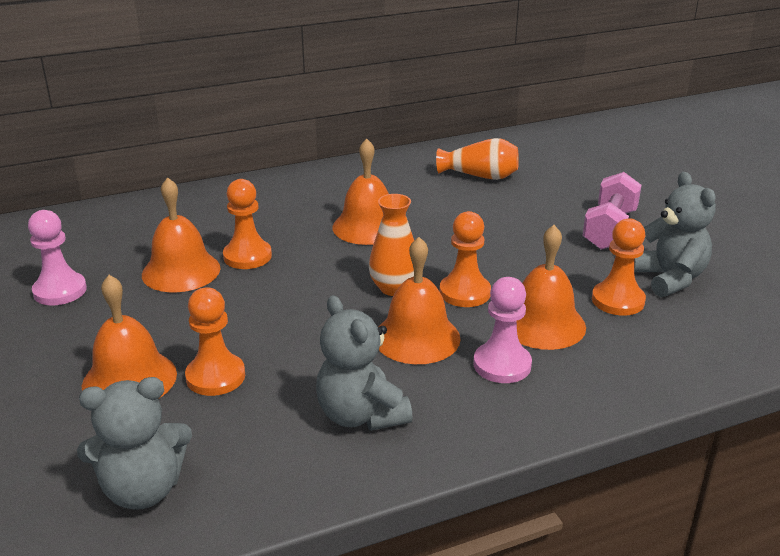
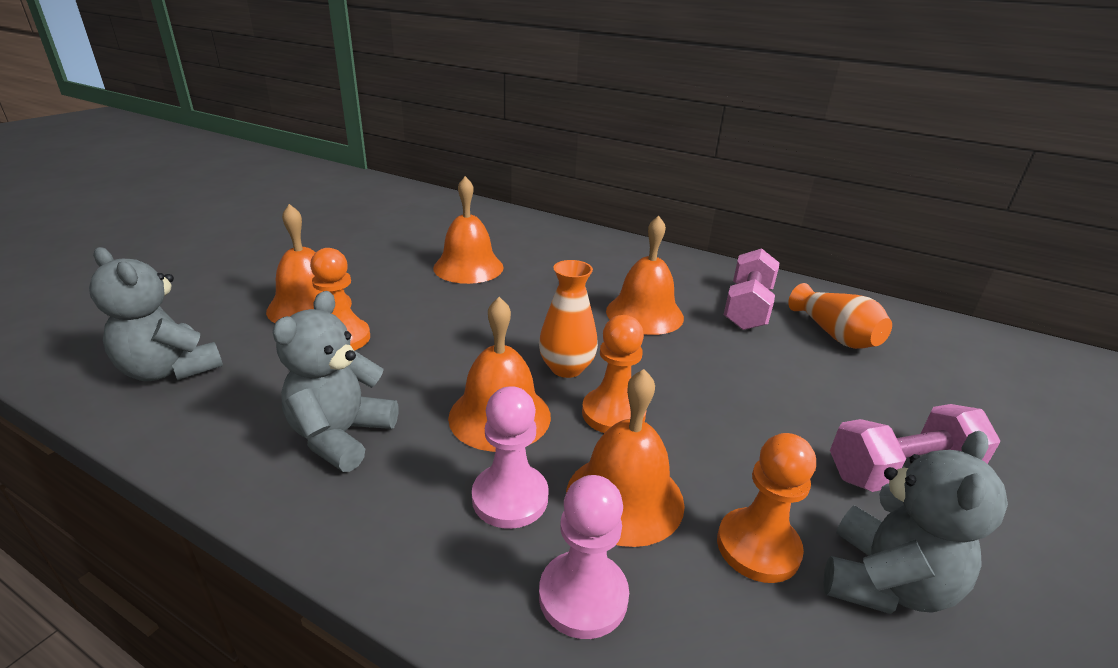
camera: 50 degrees right, 0 degrees up
(60, 291) = (394, 241): pink pawn -> pink pawn (583, 596)
(247, 256) = (522, 282): orange pawn -> none
(413, 186) = (747, 308): none -> pink dumbbell

